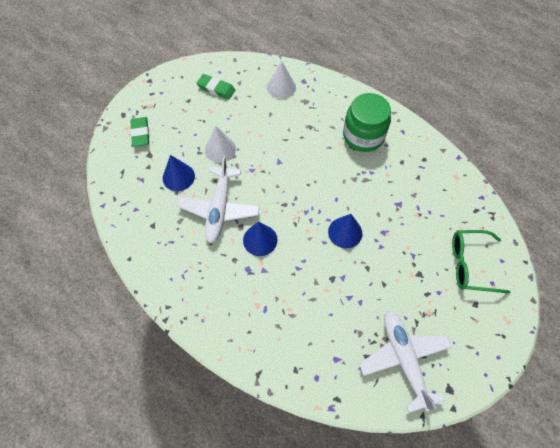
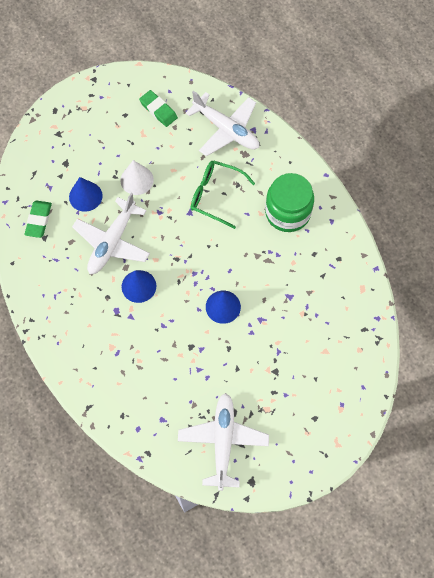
camera: 20 degrees right, 5 degrees up
(140, 133) = (65, 137): green eraser -> green eraser (39, 220)
(281, 87) = (226, 130): white cone -> white plane
(470, 264) = (329, 379): green glasses -> green glasses (215, 195)

